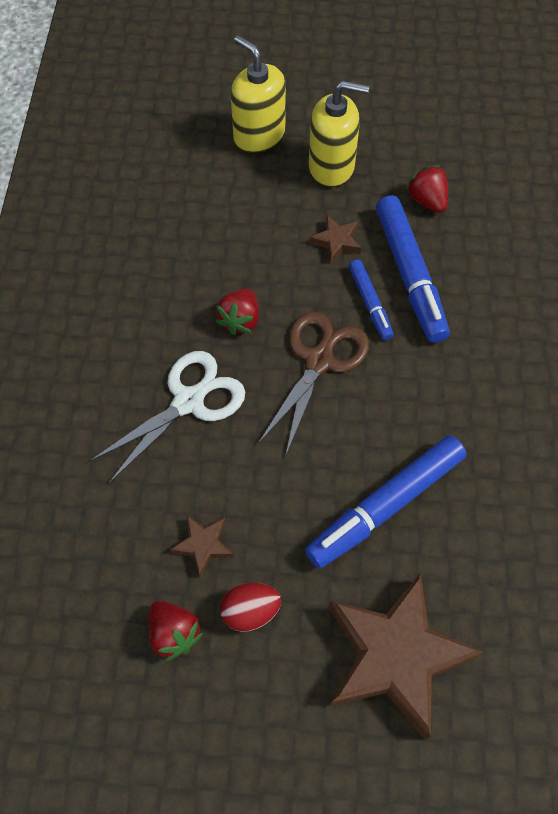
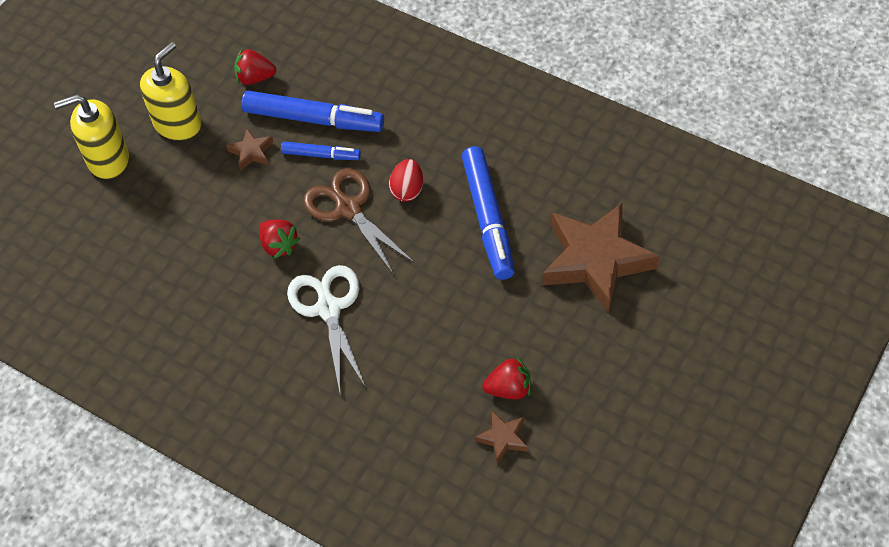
camera: 60 degrees left, 5 degrees down
(203, 545) = (453, 344): brown star -> brown star (503, 438)
(250, 611) = (519, 334): red egg -> red egg (407, 190)

